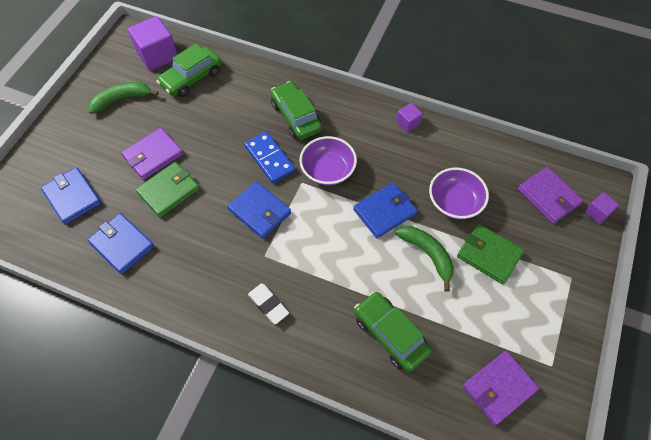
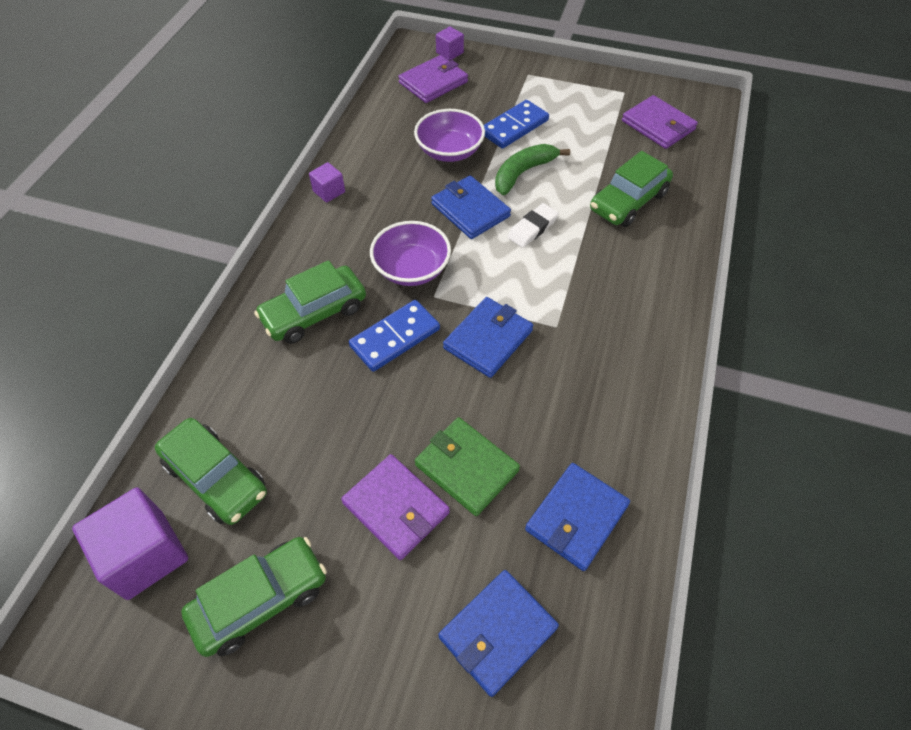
camera: 95 degrees left, 5 degrees down
(121, 99) = (260, 600): green banana -> green car
(268, 304) = (624, 314): white eraser -> white eraser (532, 228)
(489, 255) = (514, 127): green wallet -> blue domino

